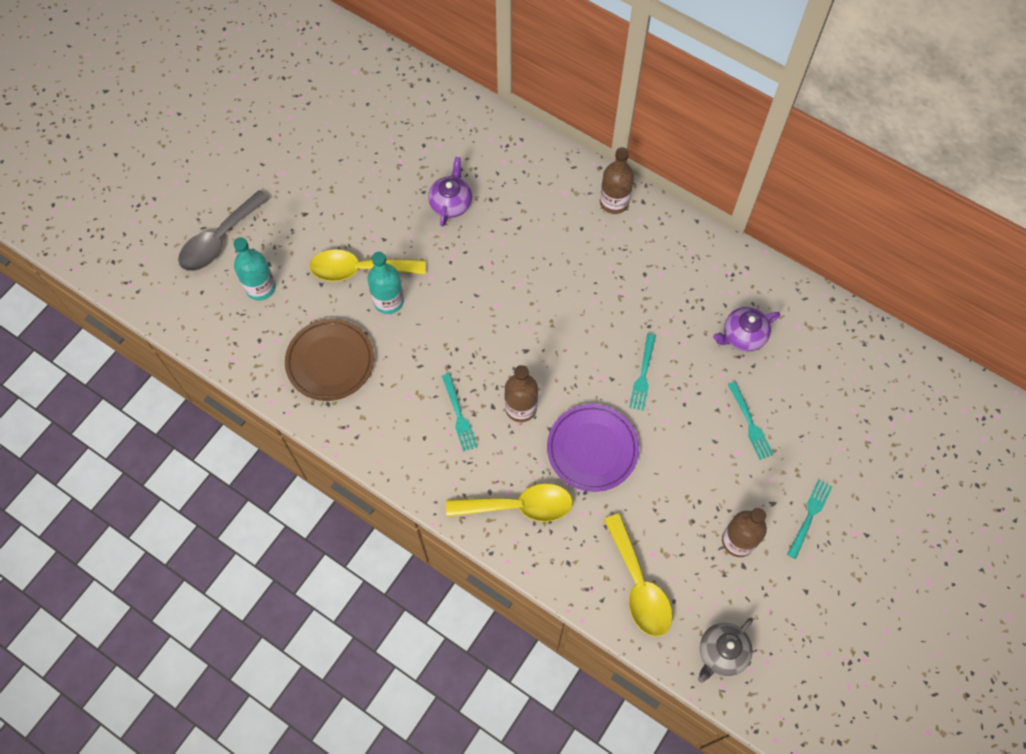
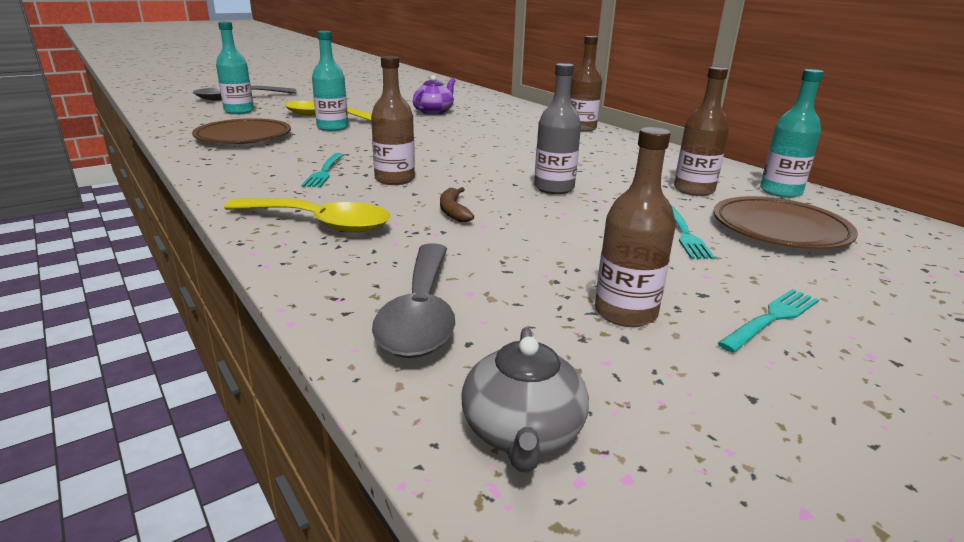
camera: 20 degrees right, 40 degrees down
(592, 449) = (453, 211): purple plate -> brown banana
(639, 585) = (421, 314): yellow spoon -> grey spoon
(643, 375) = (554, 188): turquoise fork -> grey bottle
(721, 653) = (522, 432): grey teapot -> grey teapot turned 60 degrees counterclockwise
(743, 335) = (694, 190): purple teapot -> brown bottle
(804, 312) = (780, 191): none -> turquoise bottle
(807, 389) = (780, 229): none -> brown plate

